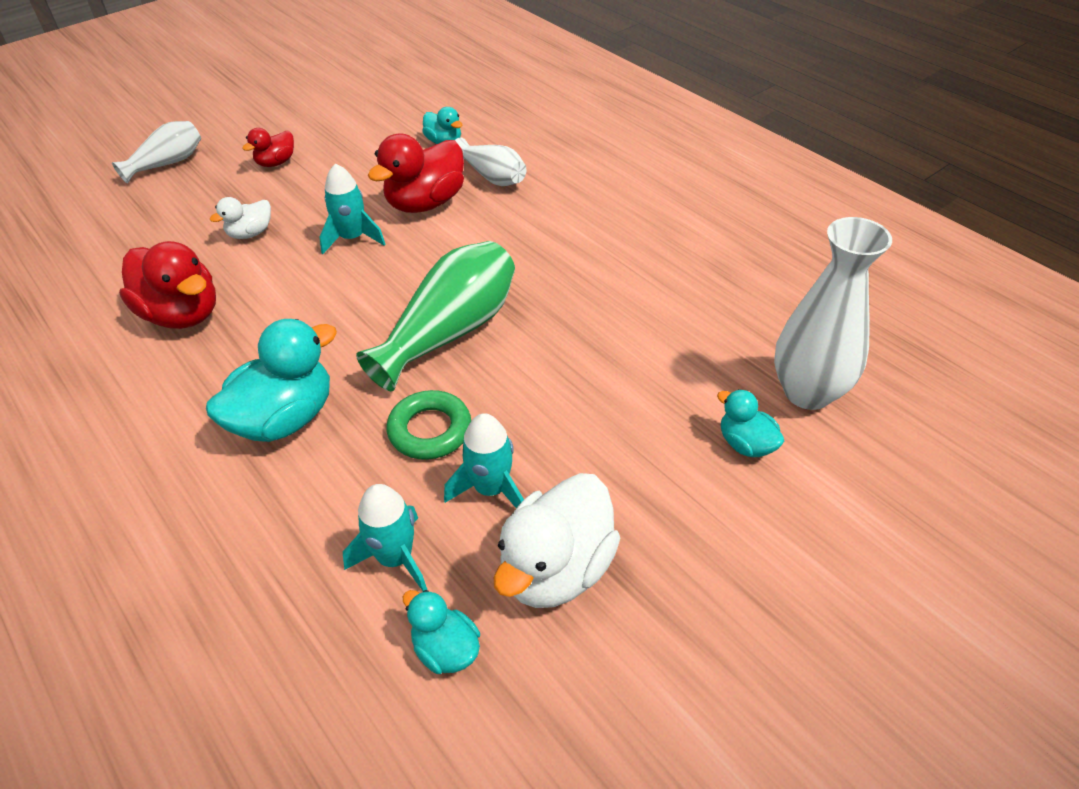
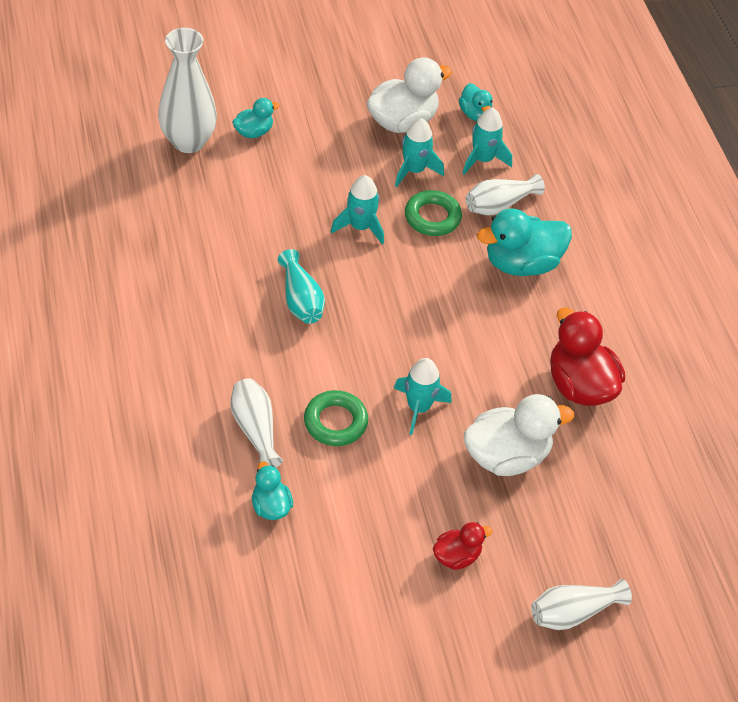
camera: 160 degrees left, 5 degrees up
(250, 233) = (506, 456): white duck -> white duck, size x1.86
(342, 490) = (499, 205): none -> white vase
(425, 203) = (335, 422): red duck -> green ring
(450, 332) = (384, 279): green vase -> none
(515, 378) = (360, 227): none -> turquoise rocket
(527, 279) = (300, 300): none -> turquoise vase
(746, 444) = (254, 132): turquoise duck -> turquoise duck turned 105 degrees counterclockwise

